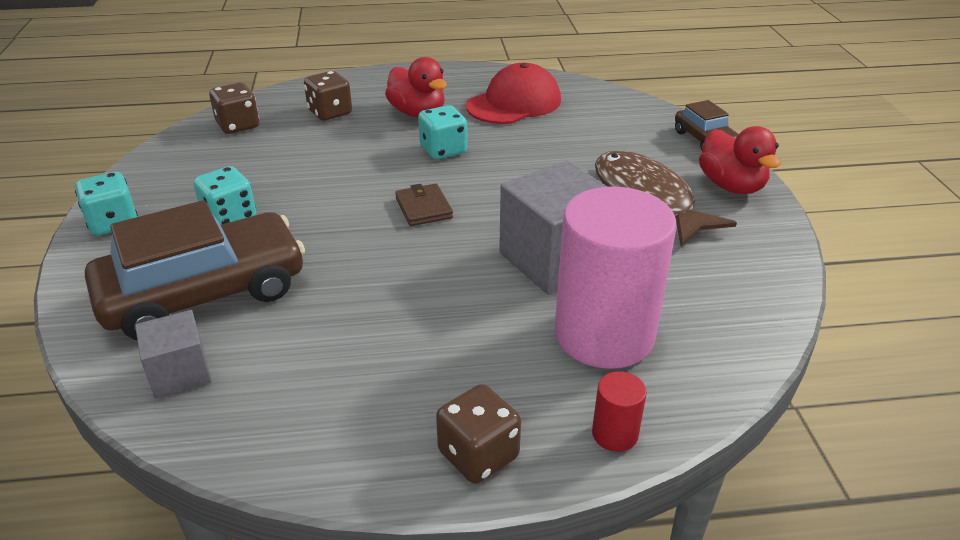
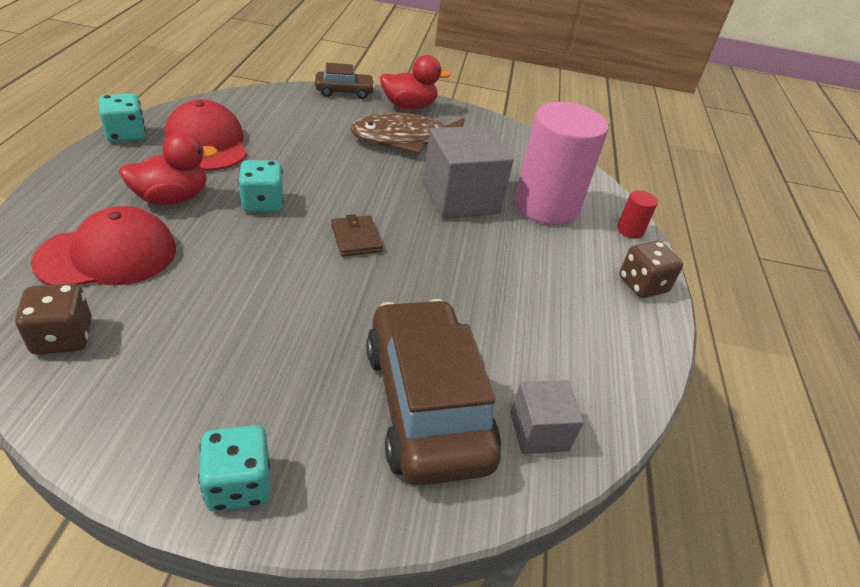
camera: 80 degrees left, 5 degrees up
(229, 217) = (293, 370): turquoise dice -> turquoise dice (126, 134)
(330, 113) = (108, 255): brown dice -> red cap
(423, 208) = (356, 238): brown wallet -> brown wallet turned 75 degrees clockwise

